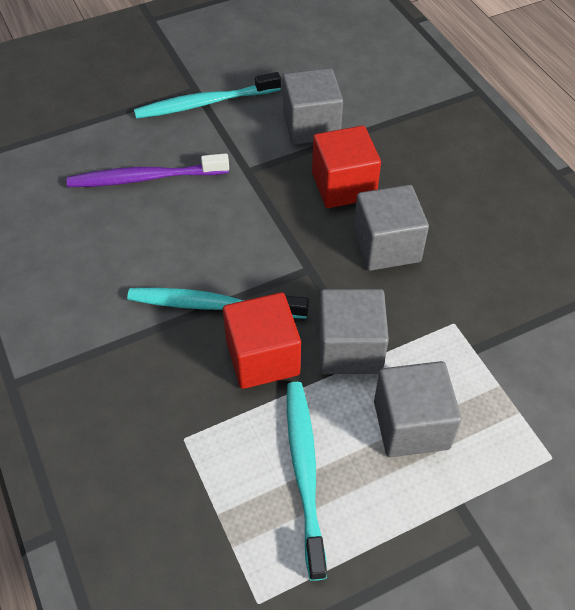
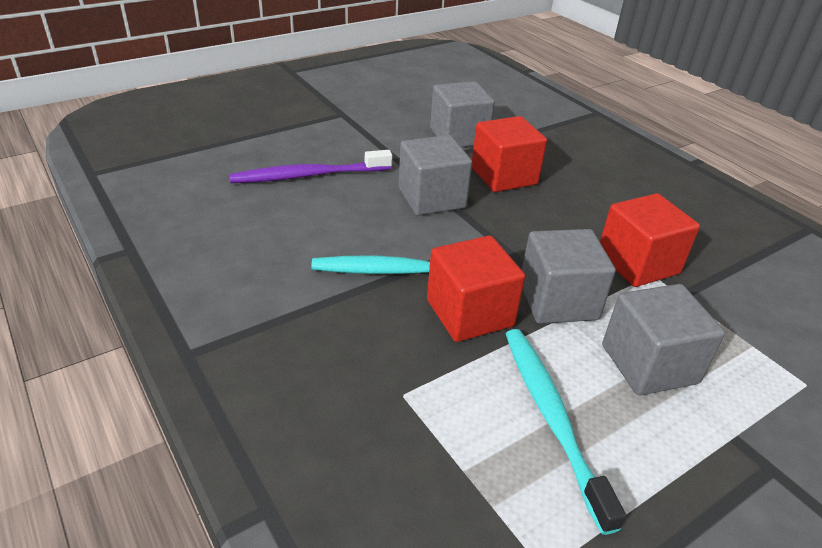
camera: 10 degrees left, 15 degrees down
(204, 103) = (354, 123): turquoise toothbrush -> none
(386, 246) = (562, 218): grey cube -> grey cube (431, 198)
(444, 308) = (637, 263): none -> red cube

